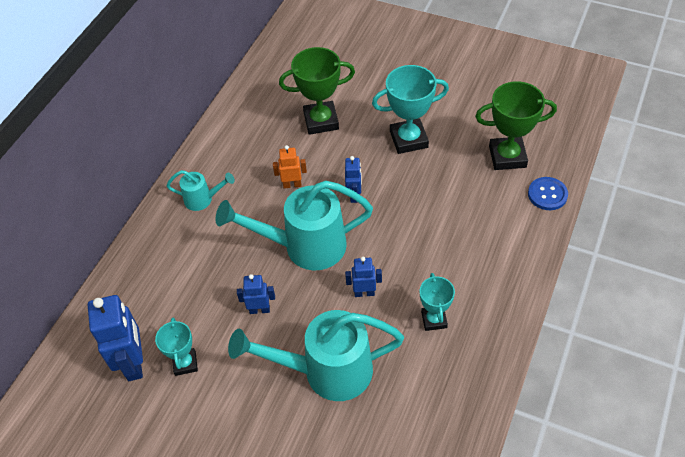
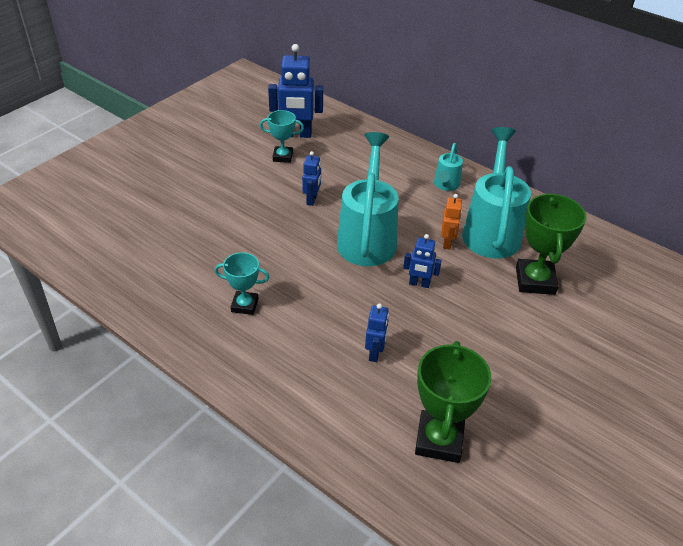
camera: 100 degrees right, 10 degrees down
(326, 371) = (233, 226): turquoise watering can -> turquoise watering can (491, 230)
(364, 293) = (298, 265): blue robot -> blue robot (375, 353)
(408, 139) = (491, 349): turquoise trophy -> none
(547, 194) = (363, 461): blue button -> none

